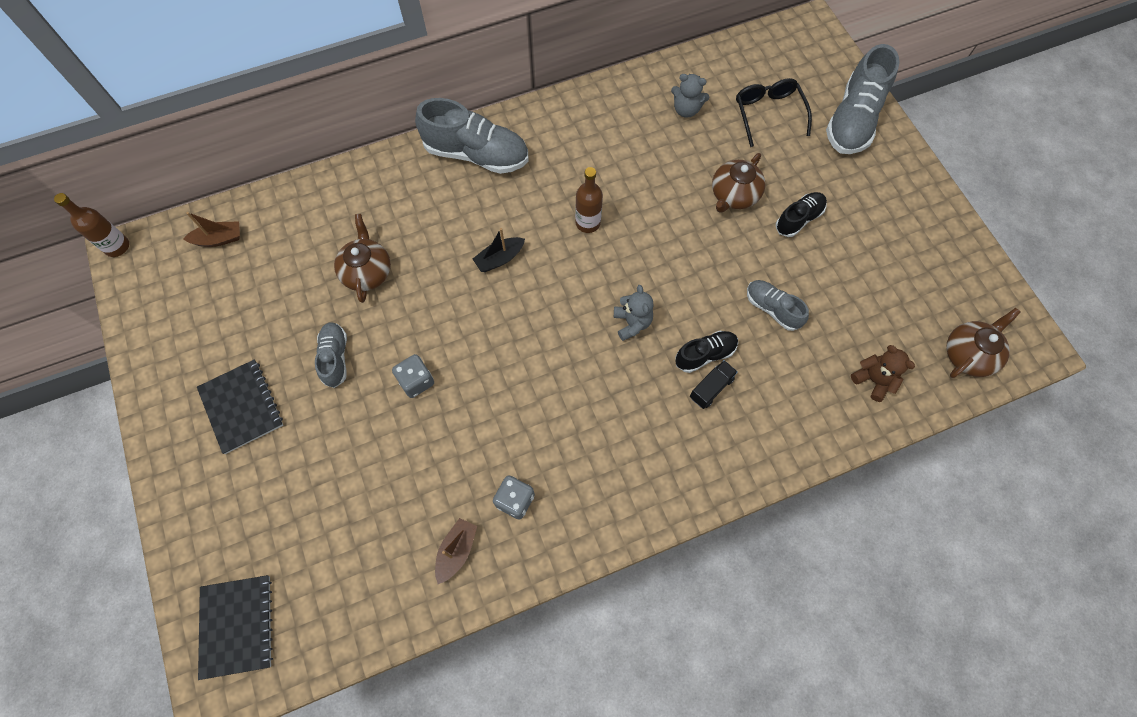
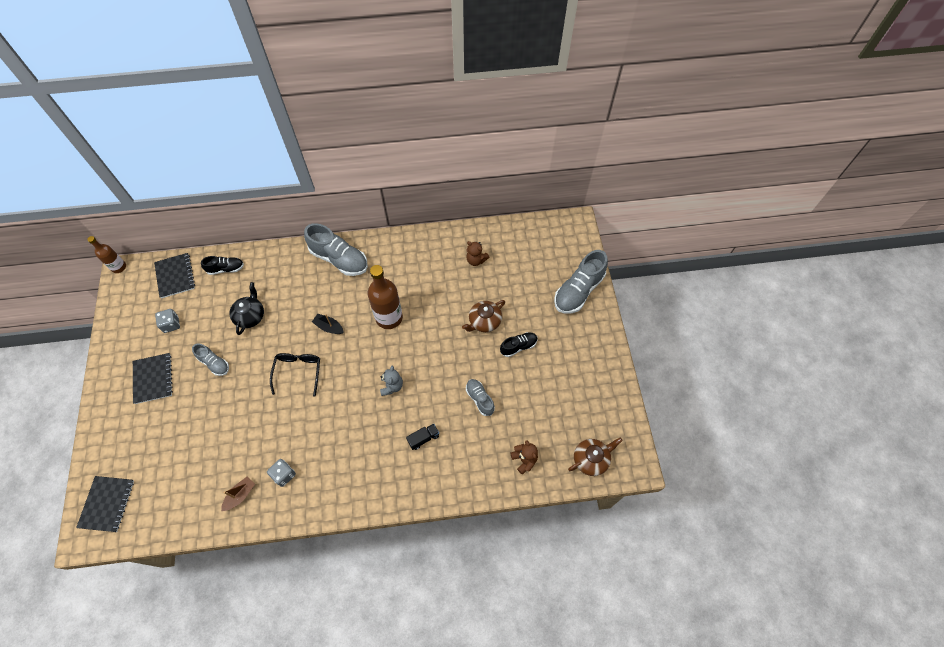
camera: 15 degrees right, 5 degrees down
(219, 239) = (175, 276): brown boat -> black notebook
(335, 358) = (214, 363): grey shoe -> grey shoe turned 120 degrees clockwise
(367, 271) = (250, 316): brown teapot -> black teapot
(416, 381) = (254, 389): grey dice -> grey dice (171, 324)
(499, 258) = (329, 327): black boat -> black boat turned 45 degrees clockwise
(588, 223) = (389, 317): brown bottle -> brown bottle, size x1.74
(686, 110) = (476, 260): grey teddy bear -> brown teddy bear
(705, 355) = (427, 417): black shoe -> black shoe (226, 269)
(768, 114) = (526, 275): black glasses -> black glasses (298, 372)

